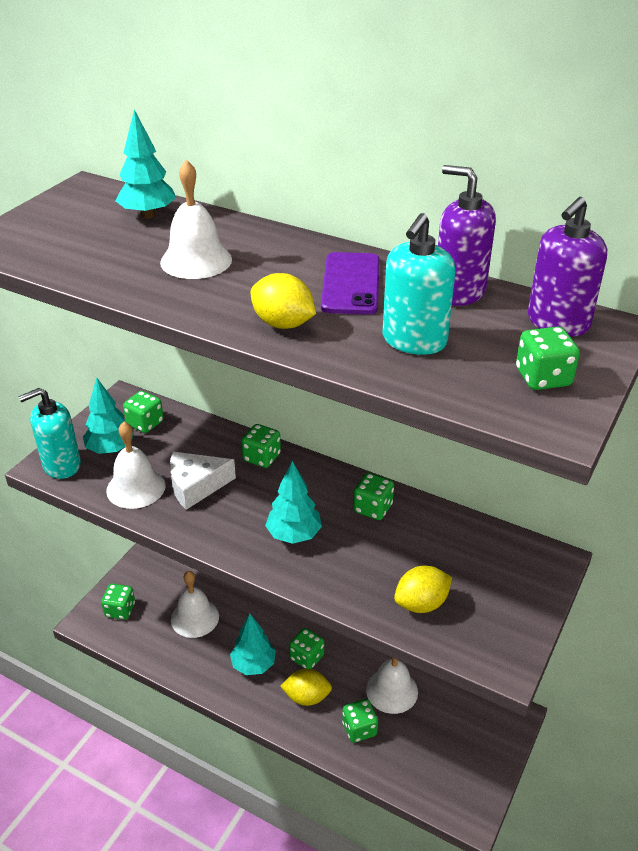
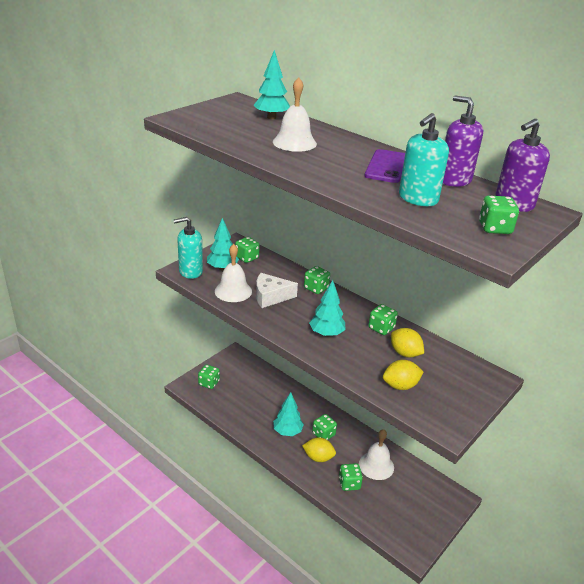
camera: 10 degrees right, 5 degrees down
(195, 618) = (255, 397): white bell -> none
(283, 324) = (339, 179): yellow lemon -> yellow lemon (405, 353)

